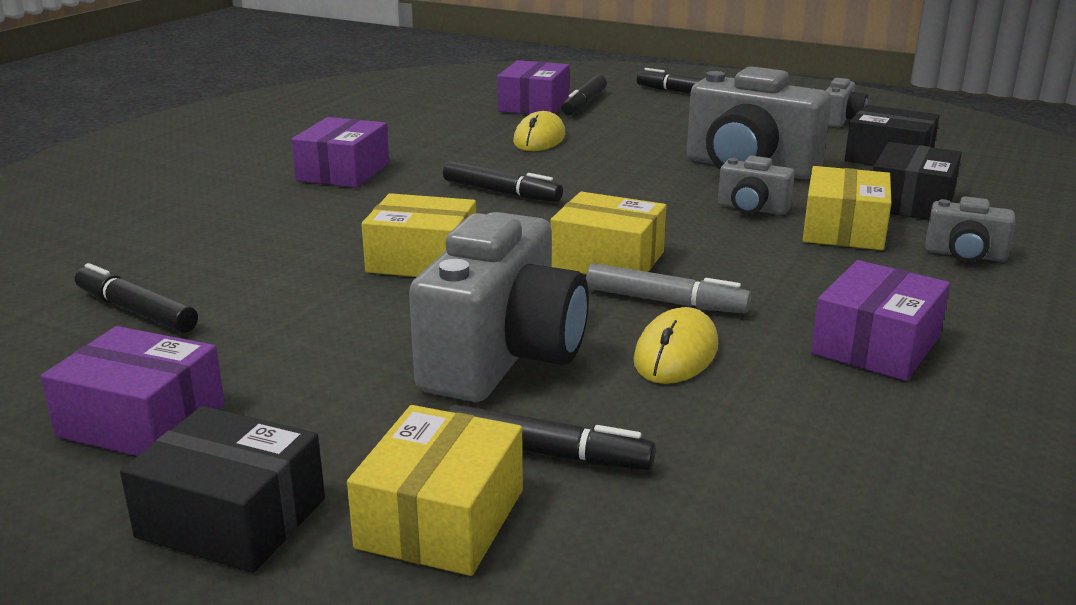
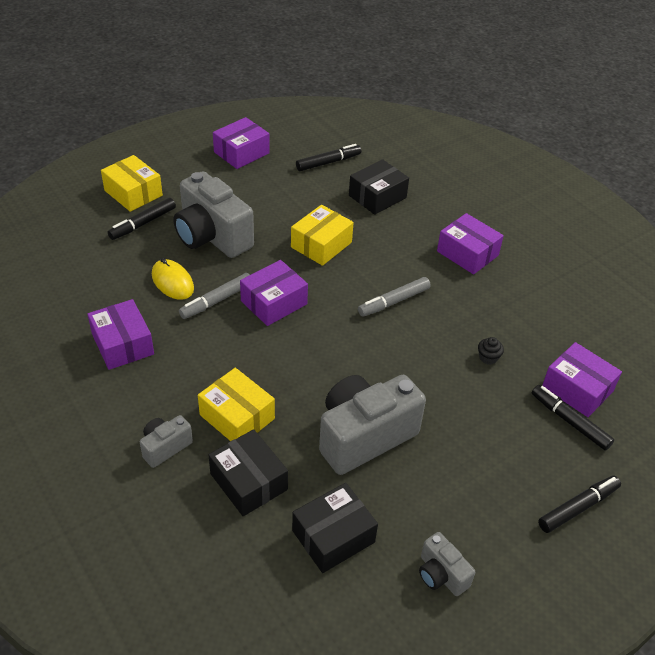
camera: 115 degrees right, 20 degrees up
(232, 518) = (172, 159): black box -> black box (377, 196)
(501, 192) = (393, 301): black marker -> grey marker
(539, 139) = (488, 357): yellow mouse -> black cupcake
(607, 260) = (274, 302): yellow box -> purple box
(752, 209) = (295, 394): grey camera -> none

